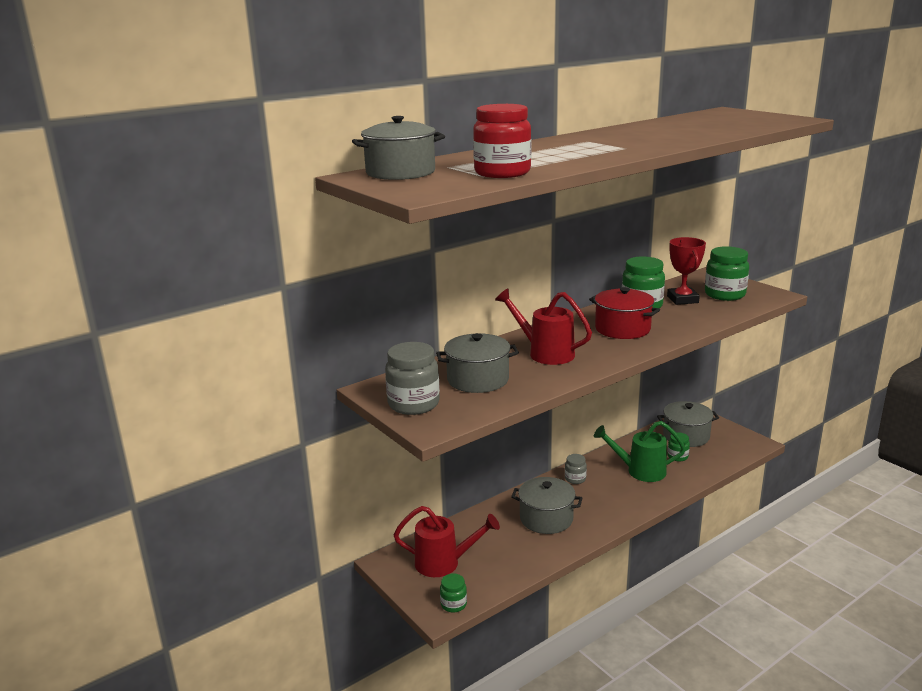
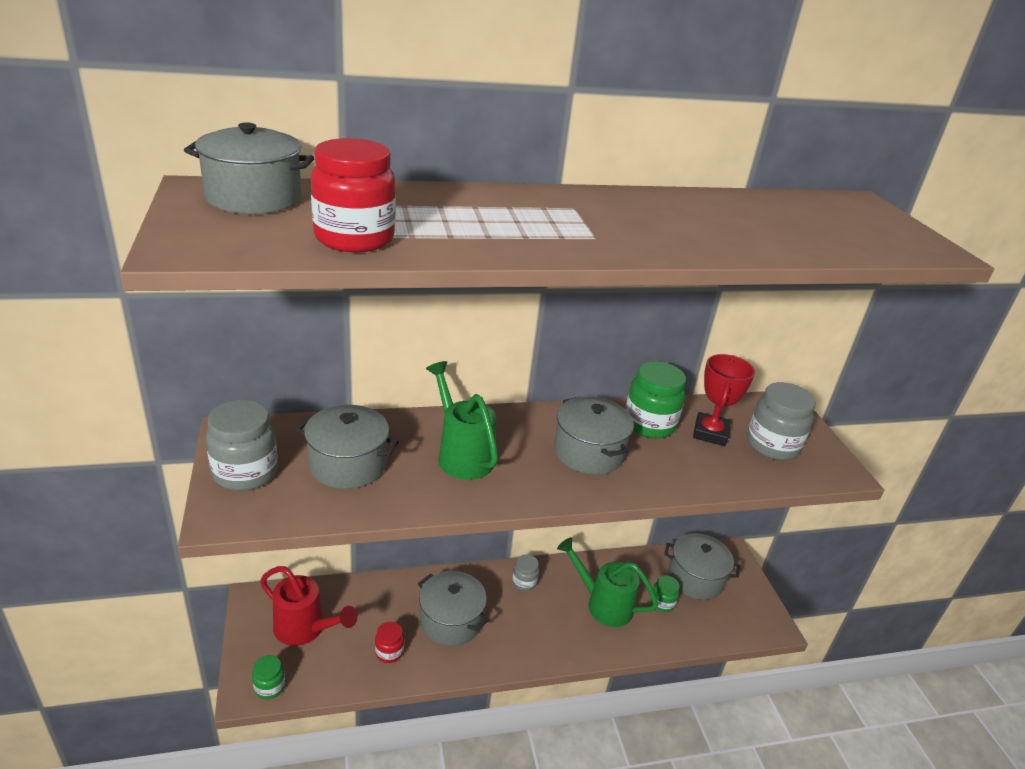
camera: 20 degrees right, 10 degrees up
(520, 552) = (389, 652): none -> red jar
(545, 353) = (462, 454): red watering can -> green watering can
(622, 329) = (588, 452): red pot -> grey pot
(724, 295) = (772, 445): green jar -> grey jar

